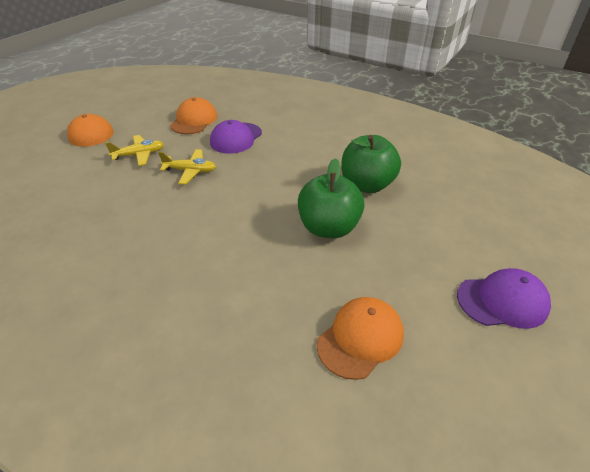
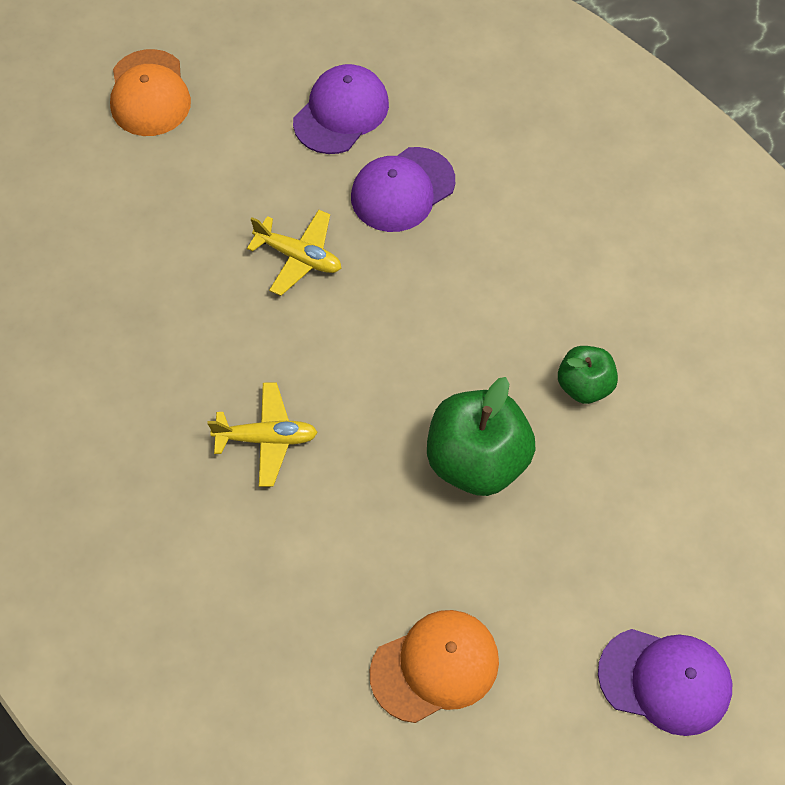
camera: 20 degrees right, 20 degrees up
(139, 155) = (223, 187): yellow plane -> yellow plane (266, 438)
(194, 120) = (341, 112): orange cap -> purple cap
(367, 185) = (584, 386): green apple -> green apple, size x0.57

